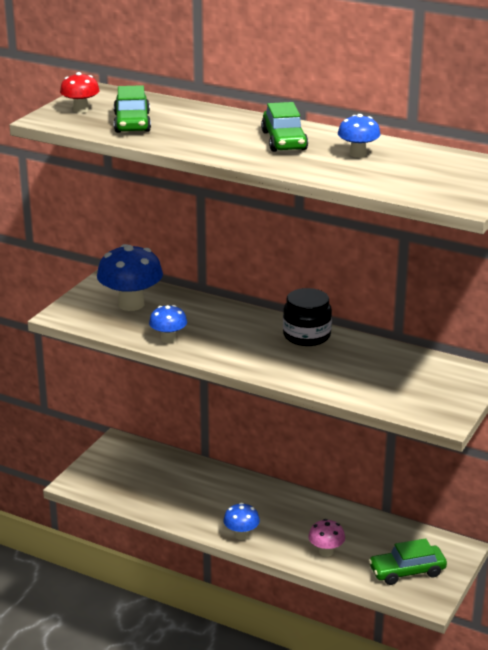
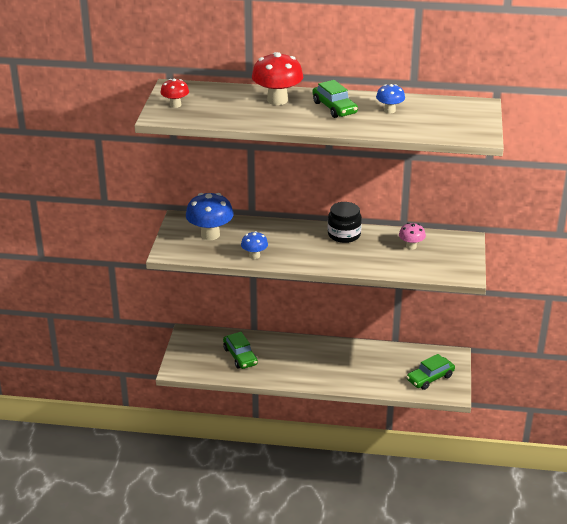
camera: 20 degrees left, 5 degrees up
(132, 123) = (221, 110): green car -> green car (240, 356)
(216, 122) = (277, 100): none -> red mushroom
(241, 535) = (311, 379): blue mushroom -> none
(326, 551) = (372, 377): pink mushroom -> pink mushroom (411, 246)

